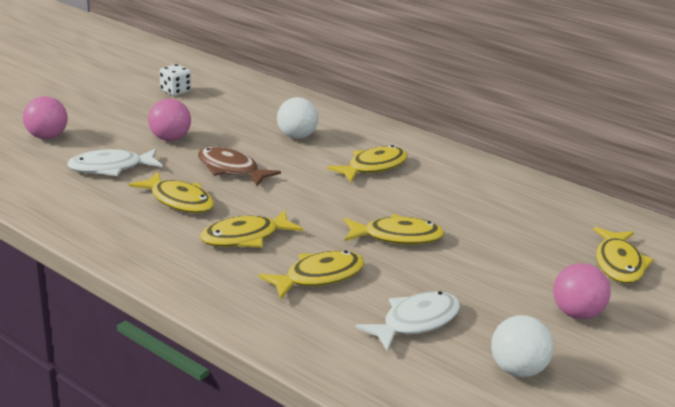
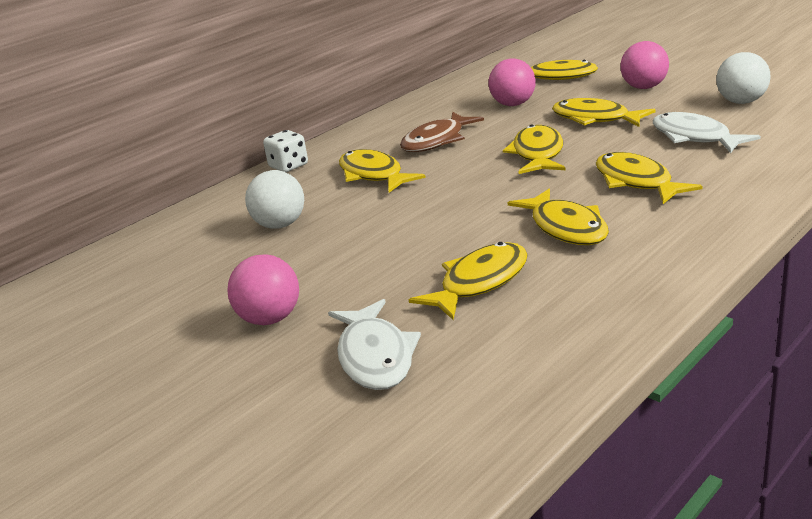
camera: 80 degrees left, 0 degrees up
(47, 137) = (238, 454): pink ball -> pink ball (513, 104)
(175, 91) = (70, 342): white dice -> white dice (288, 166)
(231, 169) = (380, 258): brown fish -> brown fish (437, 141)
(480, 273) = (595, 119): none -> yellow fish

